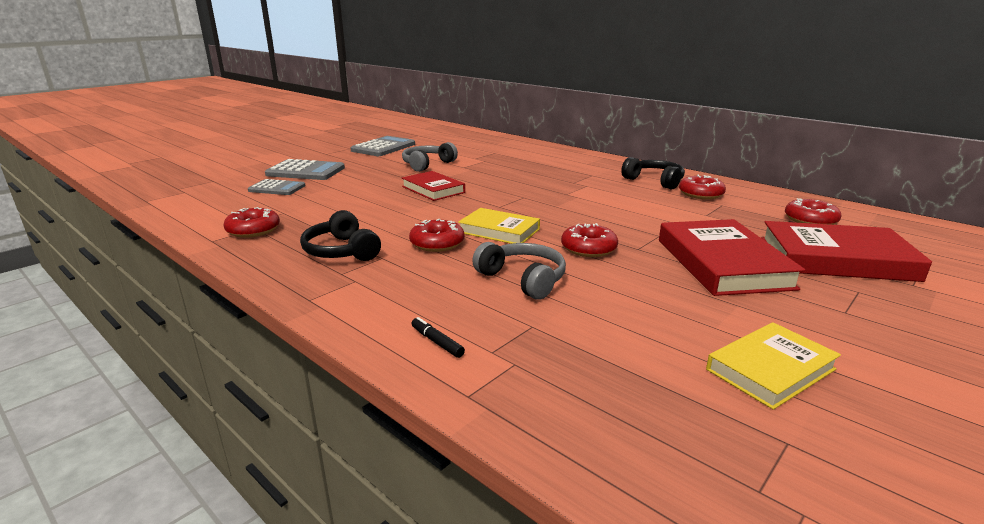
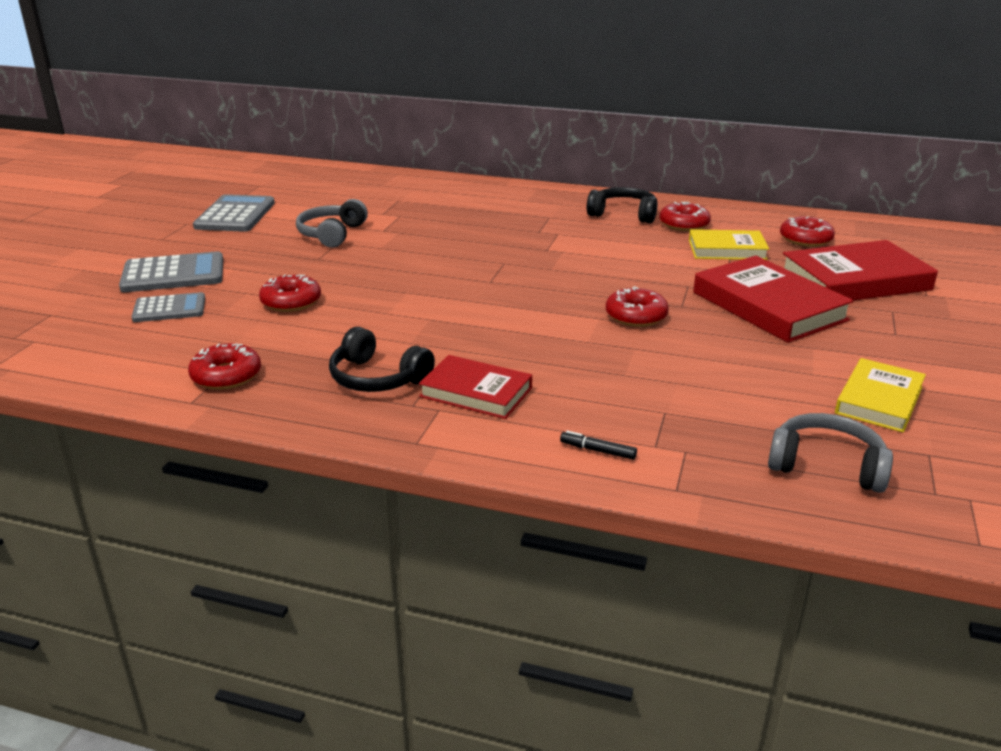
camera: 25 degrees left, 5 degrees up
(433, 189) = (385, 272): red book -> red book (476, 392)
(437, 243) = (475, 344): red donut -> red donut (291, 302)
(499, 231) = (524, 314): yellow book -> yellow book (727, 250)
(523, 279) = (608, 366): grey headphones -> grey headphones (826, 465)

